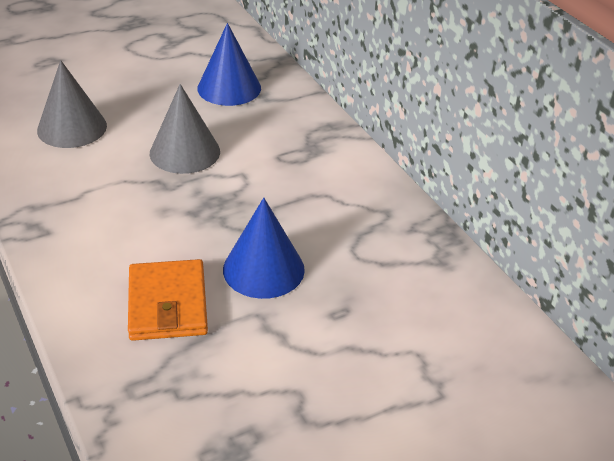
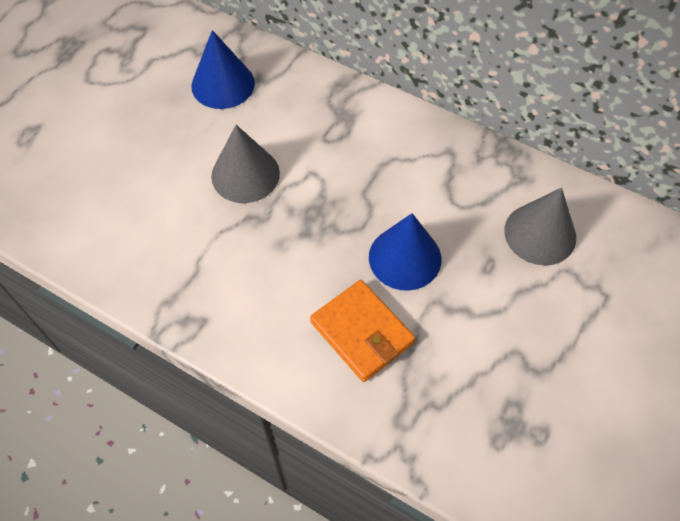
camera: 30 degrees left, 20 degrees up
(72, 128) = (123, 199): grey cone -> grey cone (540, 234)

